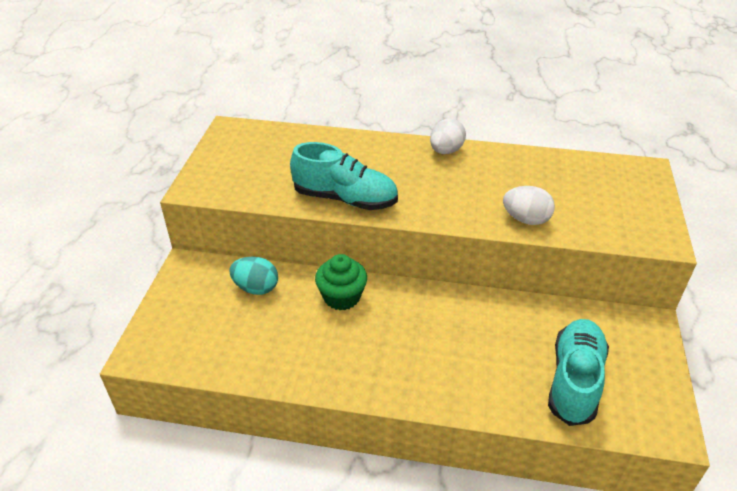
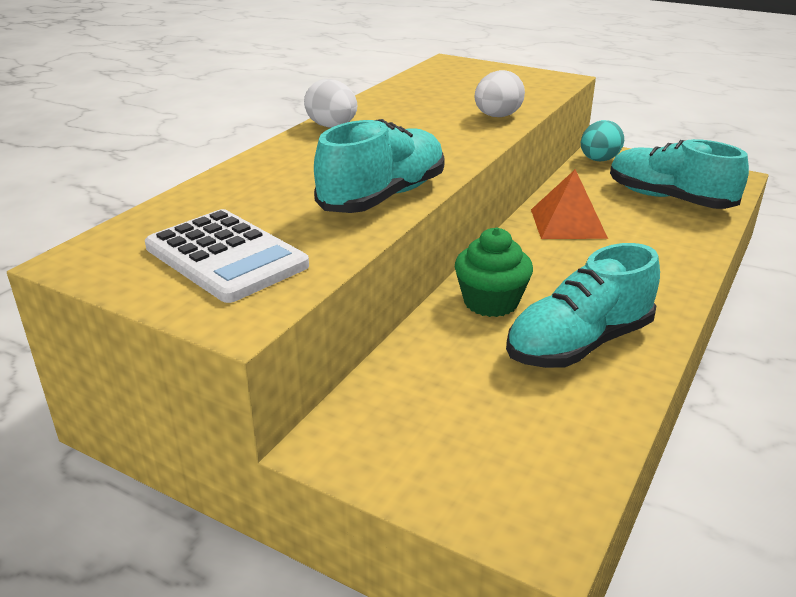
camera: 70 degrees left, 10 degrees down
(248, 167) = (226, 257): none -> white calculator
(256, 288) = (433, 373): turquoise egg -> turquoise egg (598, 160)
(309, 346) = (579, 344): none -> turquoise shoe
(480, 319) = (568, 223): none -> orange pyramid

